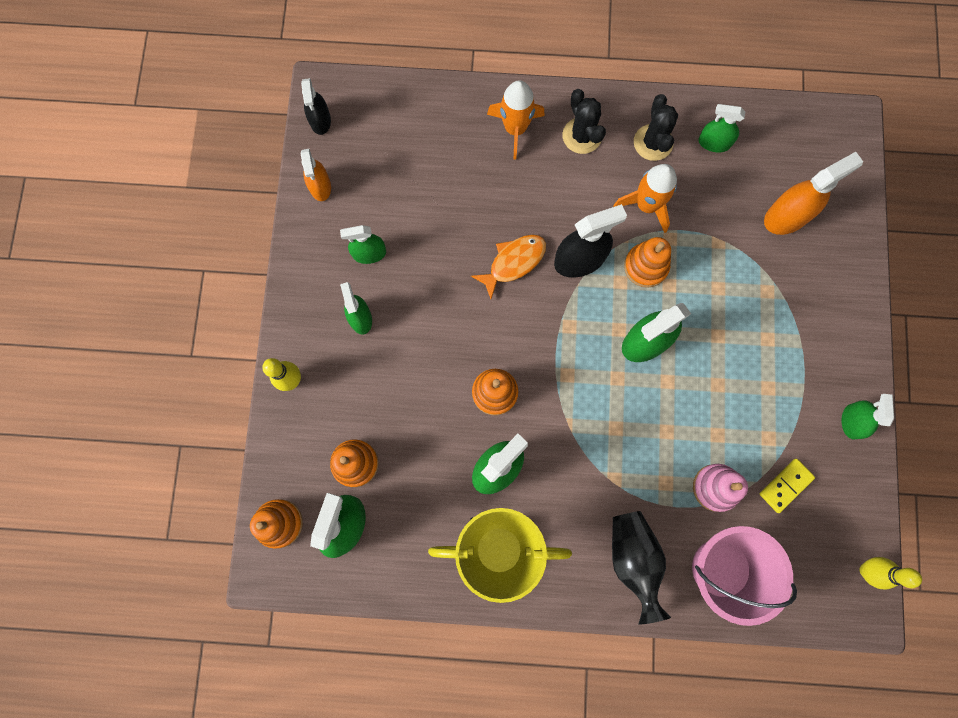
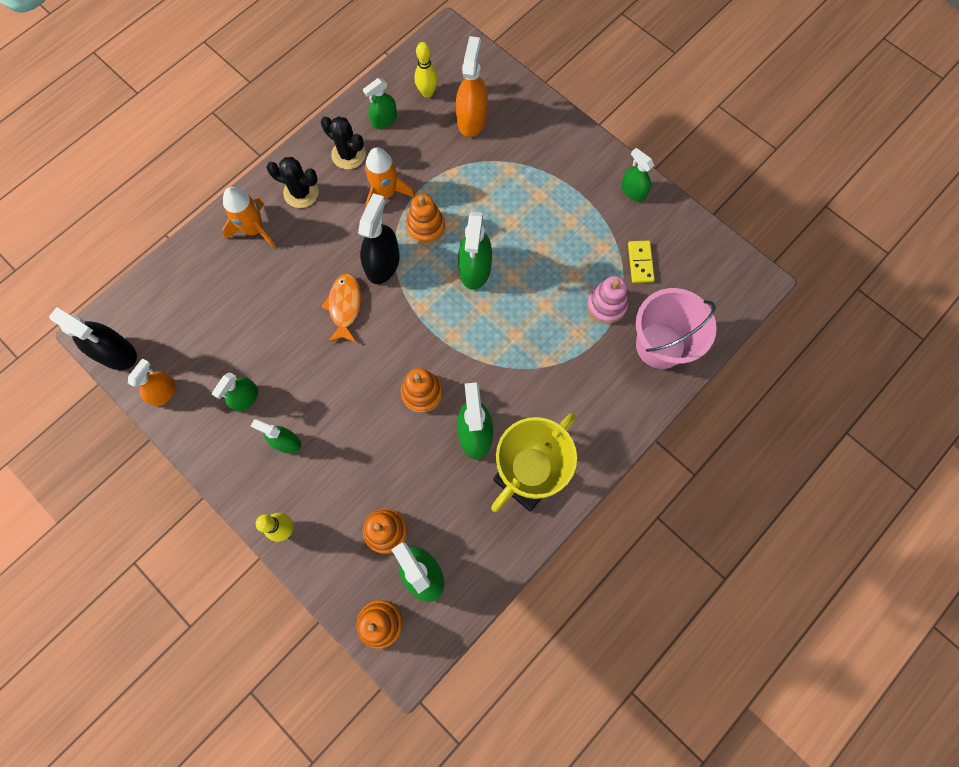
camera: 50 degrees left, 5 degrees down
(320, 120) = (116, 352): black spray bottle -> black spray bottle, size x1.58
(320, 186) = (164, 392): orange spray bottle -> orange spray bottle turned 90 degrees counterclockwise
(633, 559) = (610, 395): black vase -> none
(866, 570) = (731, 260): yellow bowling pin -> yellow bowling pin (427, 93)

